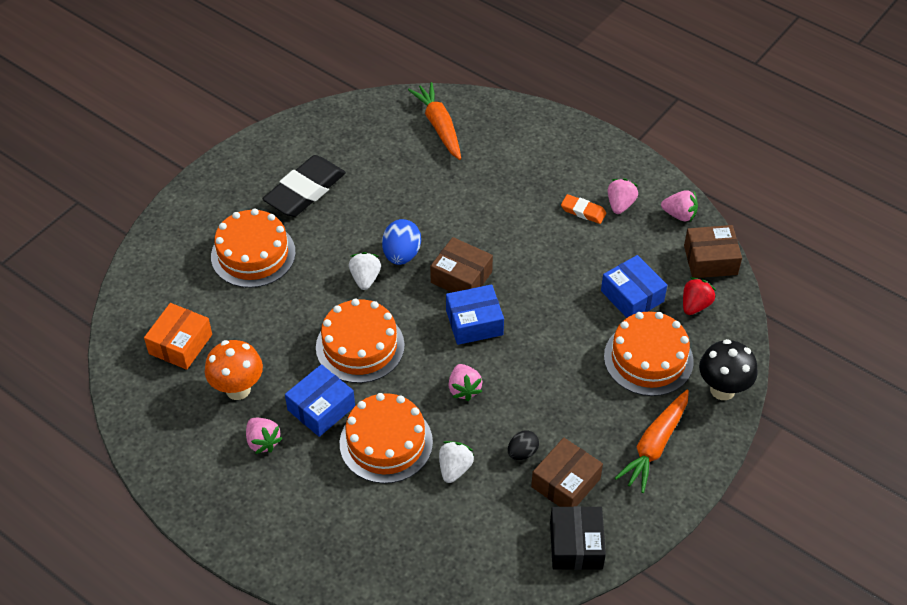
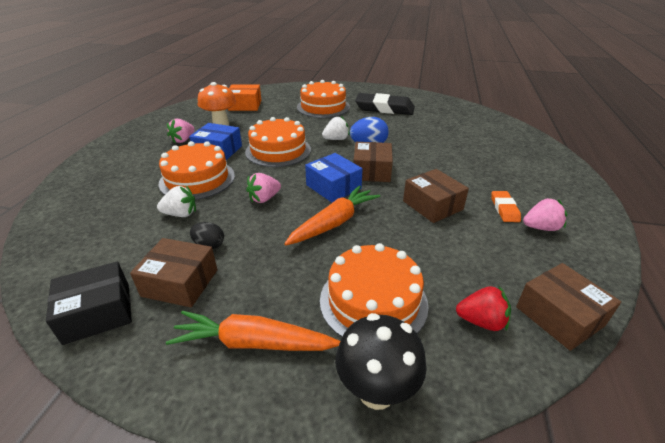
camera: 65 degrees right, 15 degrees down
(439, 126) = (492, 132): orange carrot -> orange carrot (334, 223)
(550, 259) = (432, 205): none -> brown box
(632, 296) = (443, 265): blue box -> none
(679, 215) = (585, 271): pink strawberry -> none

